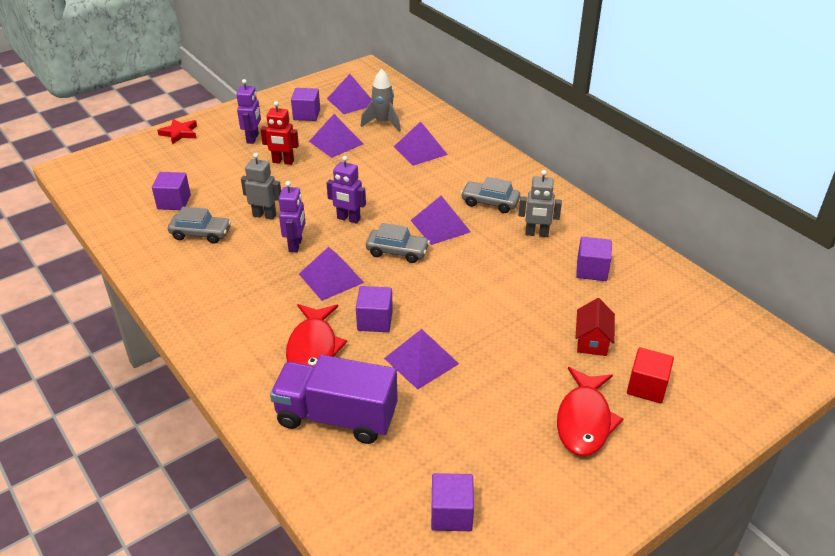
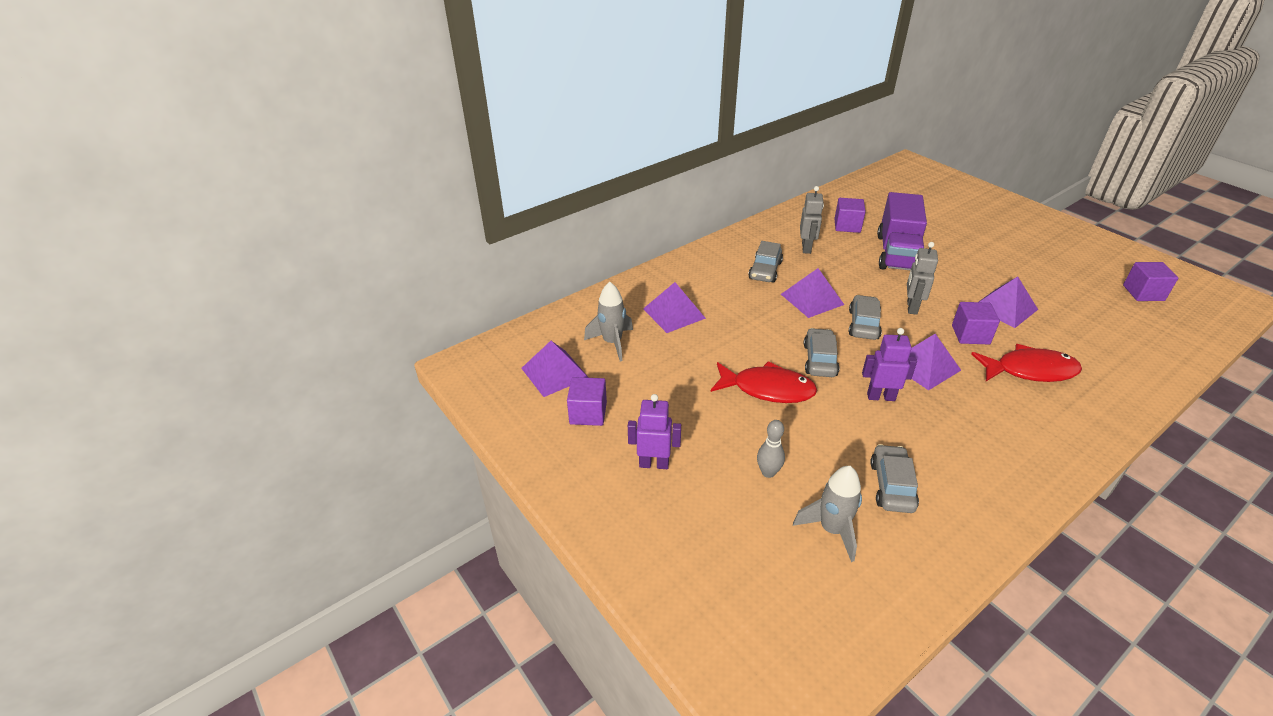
camera: 90 degrees left, 0 degrees up
(174, 202) = (831, 530): purple cube -> grey rocket
(179, 133) = (641, 561): red star -> none
(231, 182) = (768, 472): none -> grey bowling pin
(264, 215) = (833, 429): grey robot -> grey robot (911, 307)
(283, 162) = (712, 425): red robot -> none
(336, 142) = (660, 380): purple pyramid -> none
(336, 417) = (1100, 350): purple truck -> purple truck (897, 253)
(348, 219) = (819, 360): purple robot -> grey car
(584, 420) = (1016, 238): red fish -> red fish (767, 389)
(592, 341) = (932, 231): red house -> none
(647, 387) = (966, 214): red cube -> none

